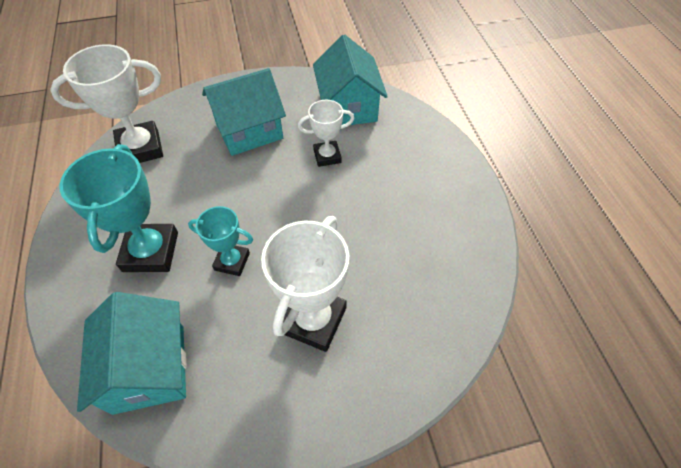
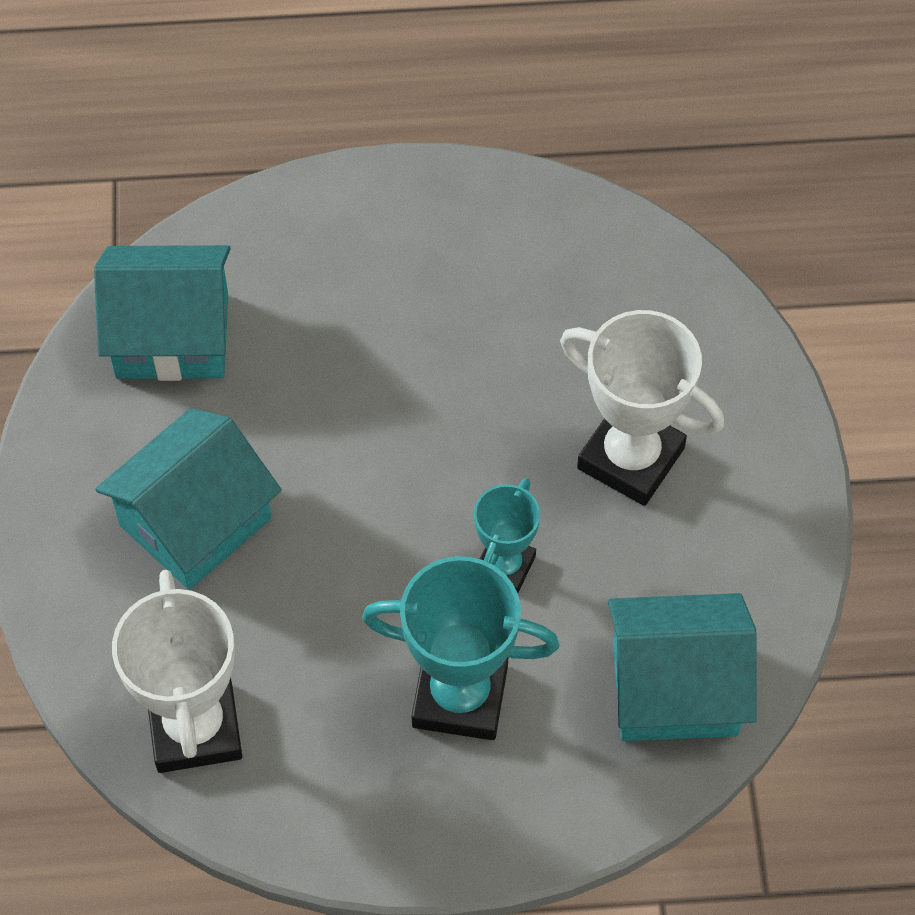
camera: 80 degrees left, 5 degrees up
(249, 131) = (195, 521): turquoise house -> turquoise house turned 60 degrees clockwise
(327, 156) = (298, 392): white trophy -> none

